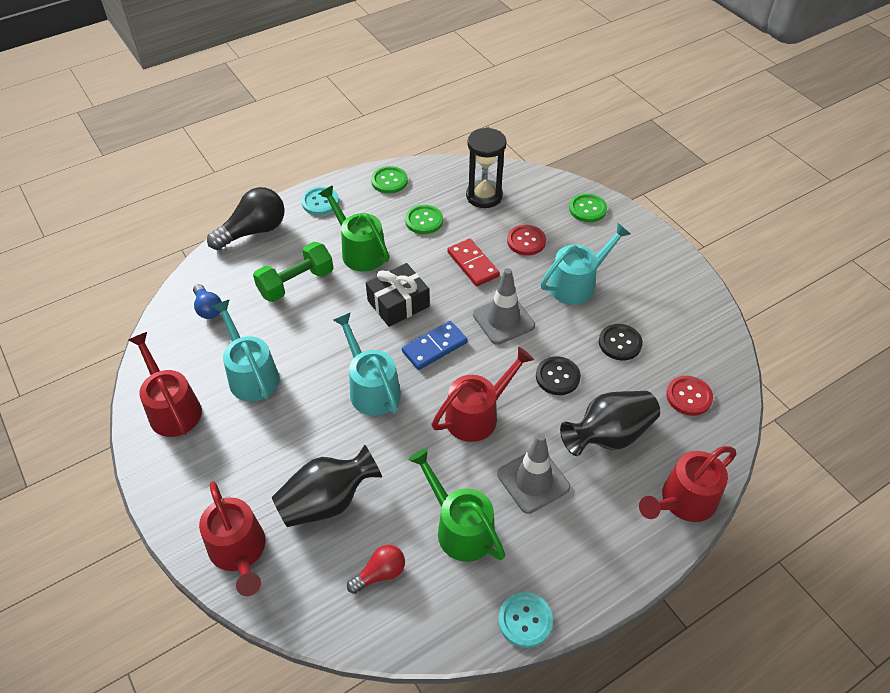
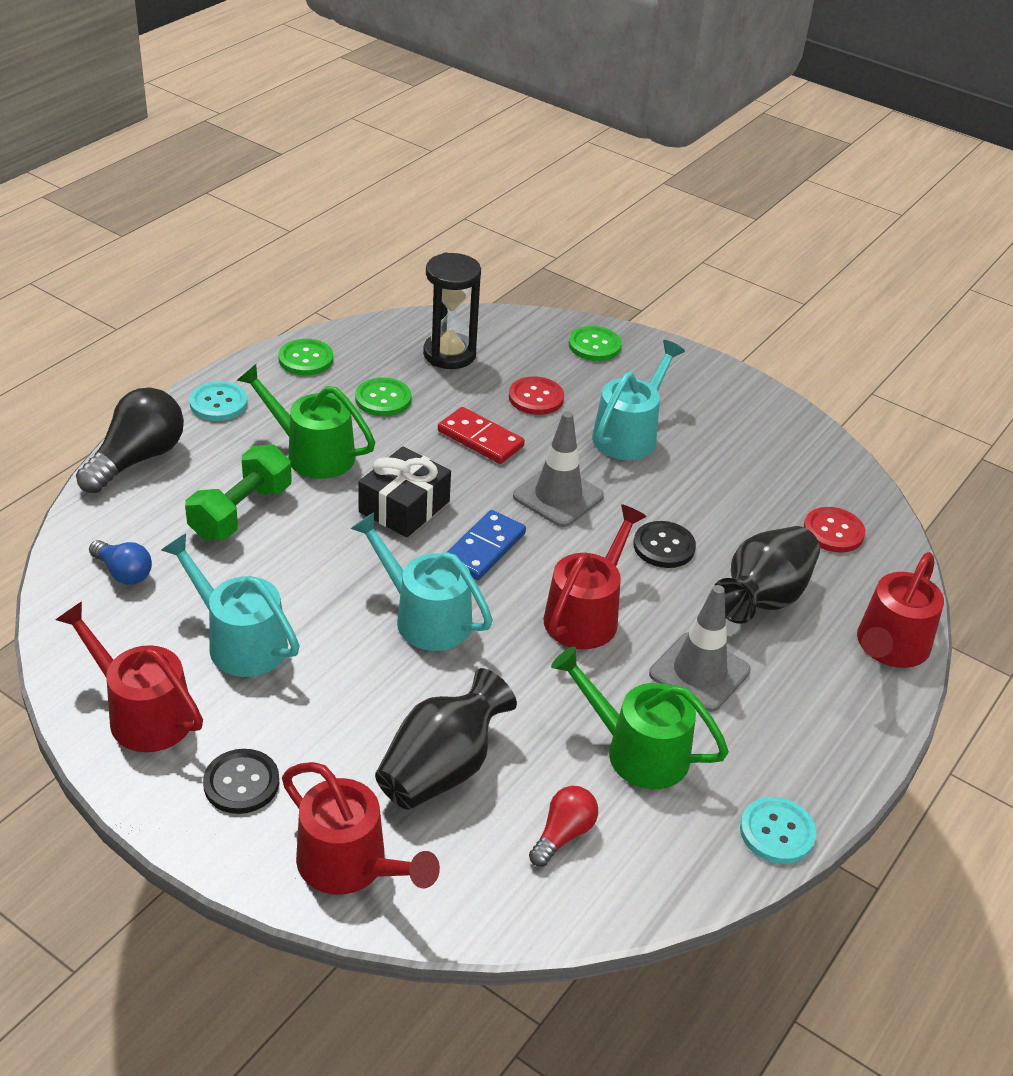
camera: 25 degrees left, 10 degrees down
(620, 343) = (719, 491): black button -> black button (241, 783)

